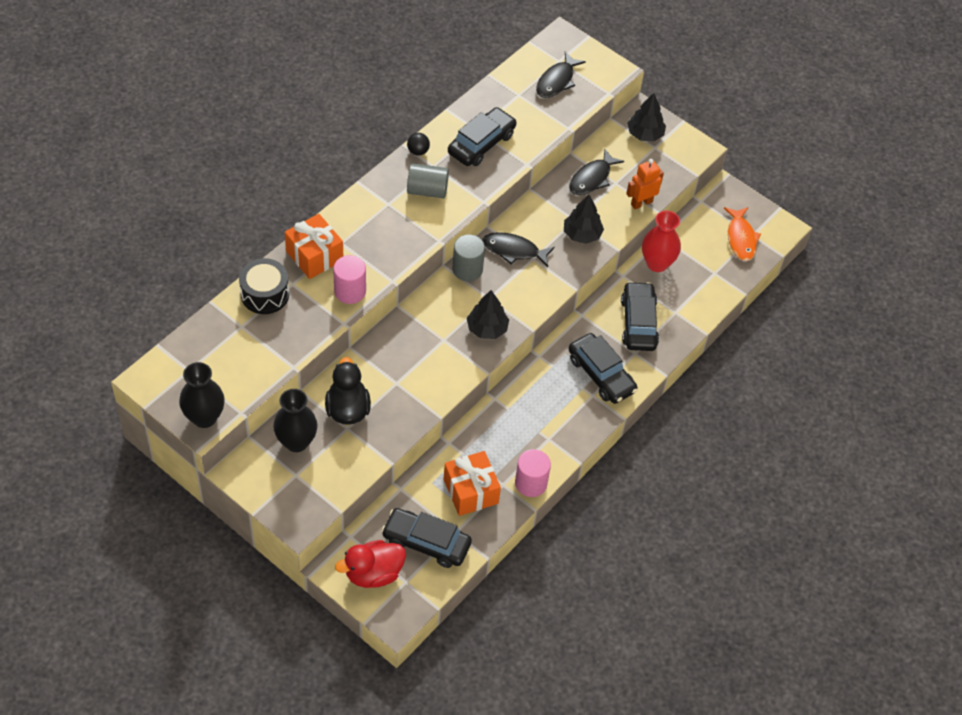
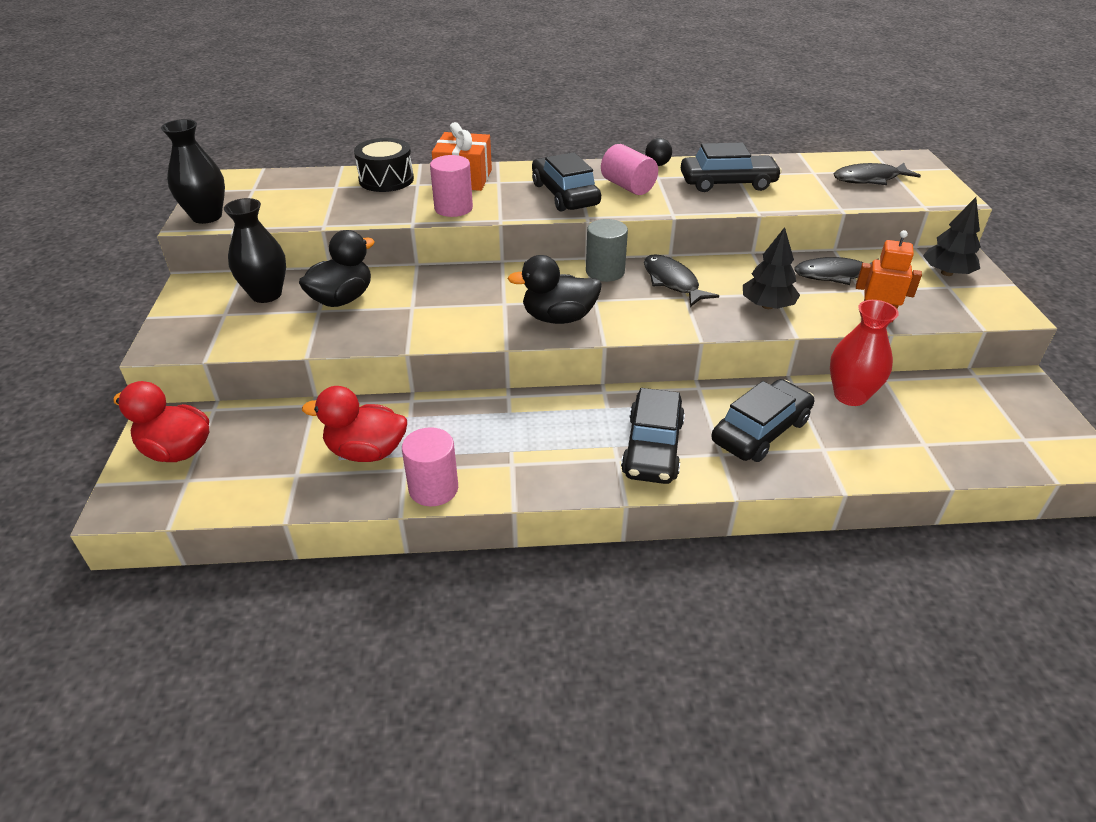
camera: 50 degrees right, 15 degrees down
(426, 542) = (258, 462): black car -> black car (565, 194)
(427, 190) = (628, 186): grey cylinder -> pink cylinder
(470, 491) = (366, 452): orange gift -> red duck
(487, 328) = (558, 318): black tree -> black duck
(741, 238) = (1002, 433): orange fish -> none

